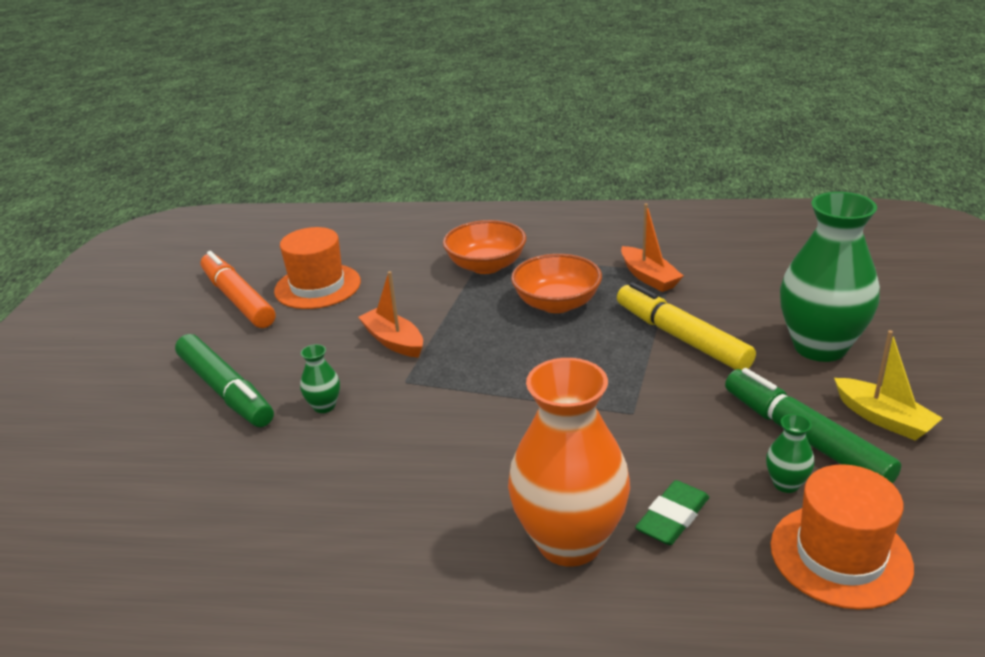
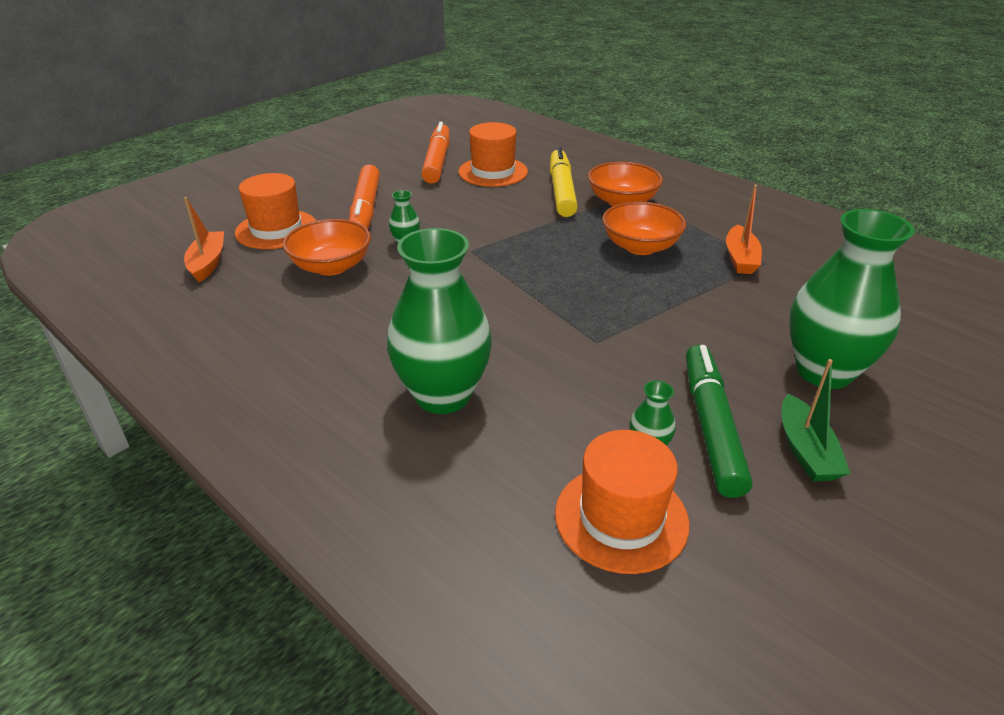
camera: 35 degrees right, 5 degrees up
(141, 465) = (276, 229): none -> orange hat
(225, 391) = (365, 210): green marker -> orange marker
(272, 474) = (331, 266): none -> orange bowl
(393, 341) = (496, 224): orange boat -> orange boat (208, 263)
(569, 542) = (443, 395): orange vase -> green vase
(672, 517) = (530, 420): green eraser -> none
(681, 337) = (707, 310): yellow marker -> yellow marker (562, 191)
(883, 418) = (805, 450): yellow boat -> green boat

